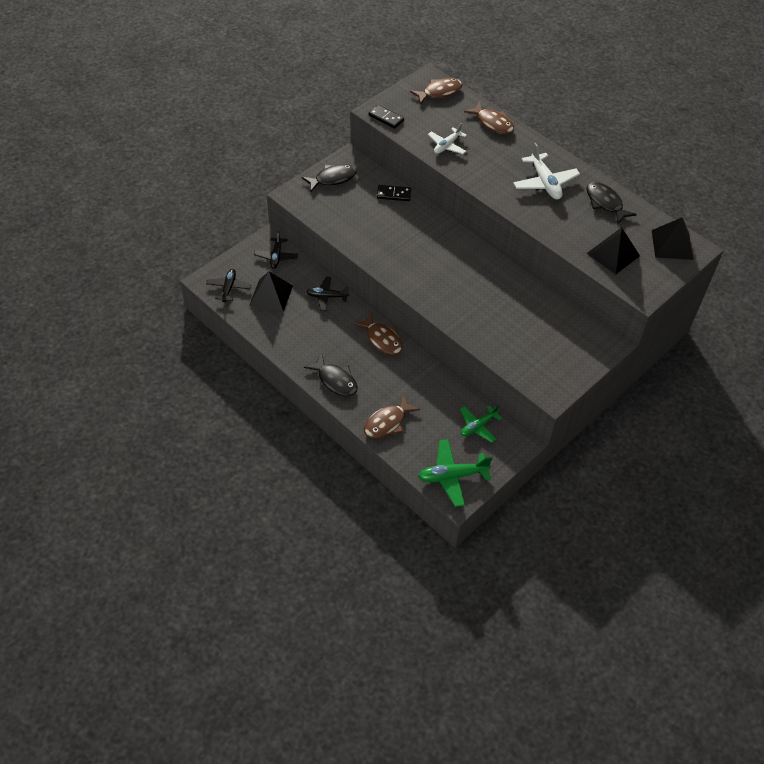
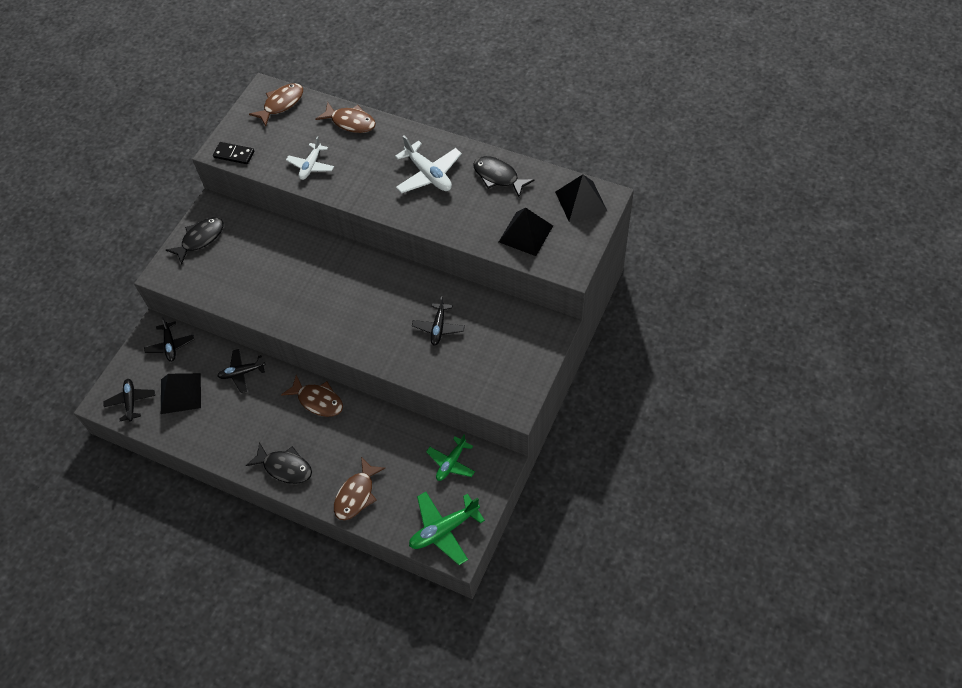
camera: 15 degrees left, 5 degrees up
(394, 194) = (273, 235): black domino -> none
(508, 310) = (438, 327): none -> black plane

